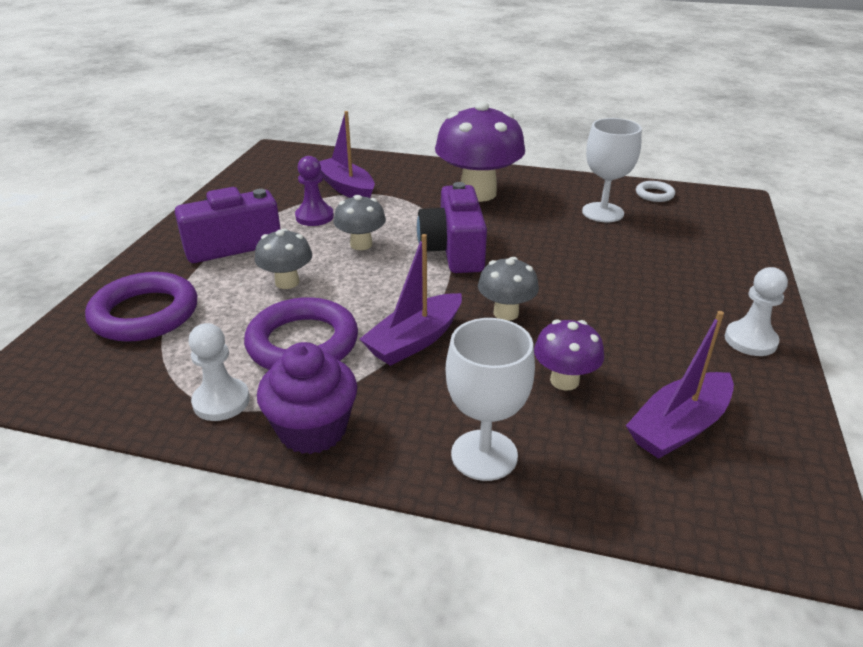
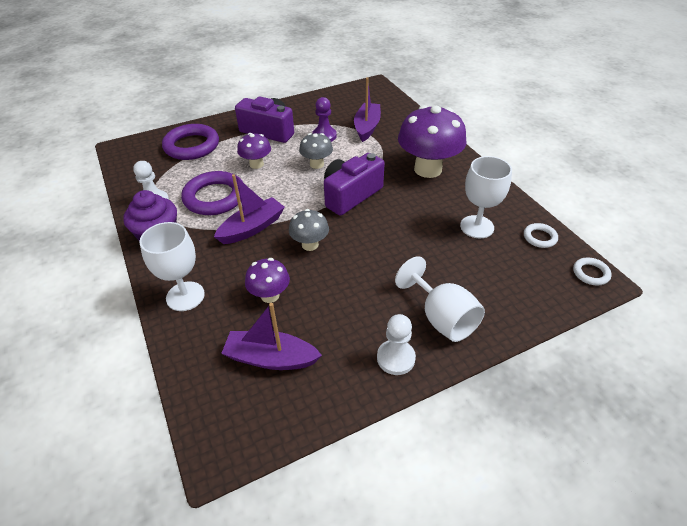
camera: 50 degrees right, 10 degrees up
(287, 282) = (256, 164): grey mushroom -> purple mushroom
(415, 340) = (252, 228): purple boat -> purple boat turned 135 degrees clockwise
(714, 289) = (441, 318): none -> white goblet
(725, 198) = (590, 273): none -> white ring

